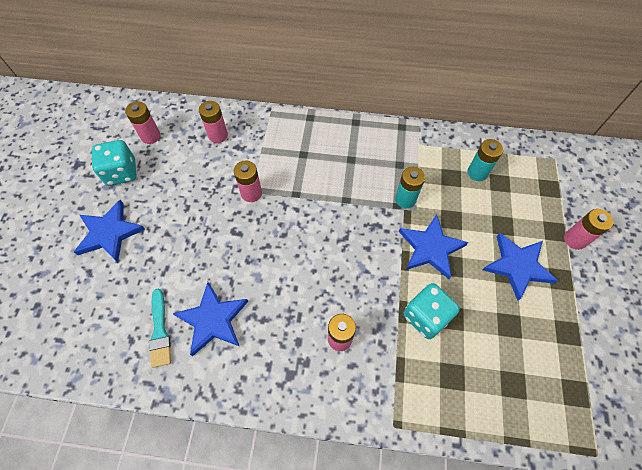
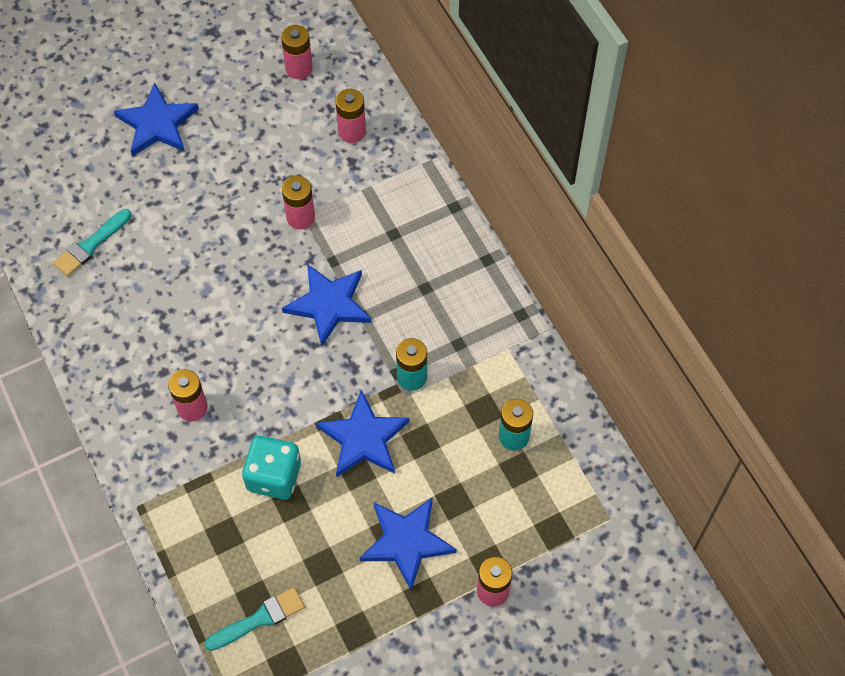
camera: 55 degrees right, 0 degrees up
(121, 173) = (232, 78): turquoise dice -> none
(213, 320) = (133, 282): blue star -> blue star (329, 305)
(530, 390) = (259, 619): none -> turquoise brush

